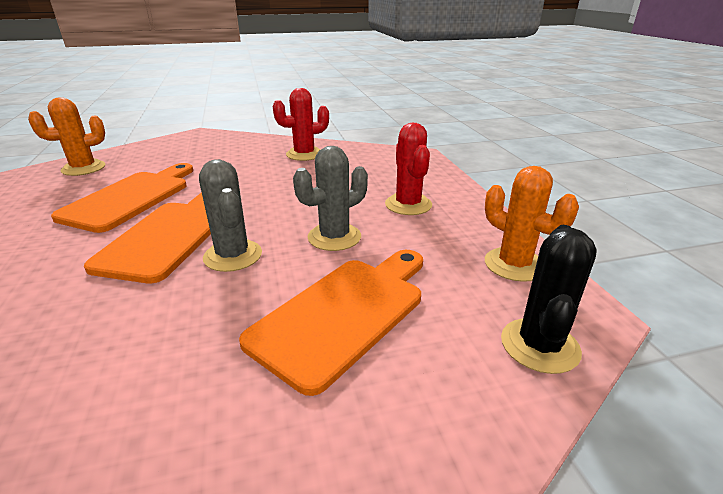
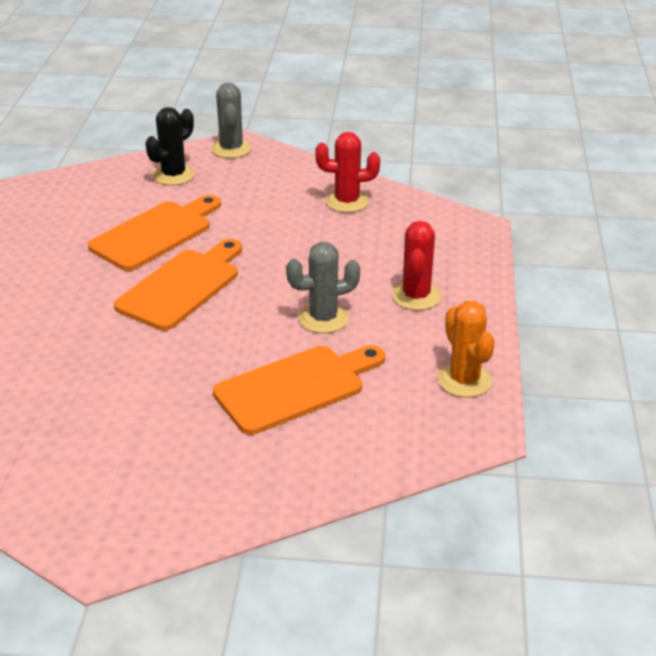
camera: 20 degrees right, 5 degrees up
(83, 168) = (114, 182): orange cactus -> none
(233, 256) = (230, 319): grey cactus -> grey cactus (231, 149)
(539, 345) = (423, 444): black cactus -> black cactus (173, 175)

